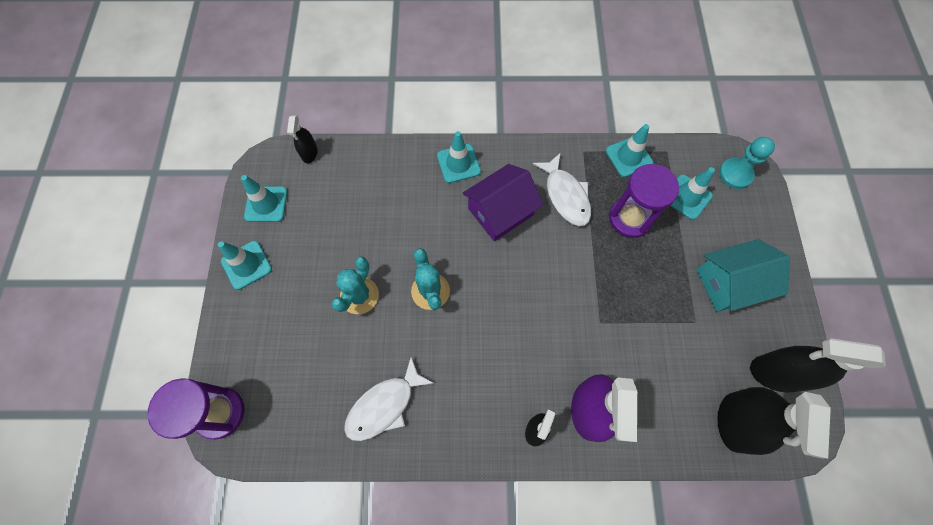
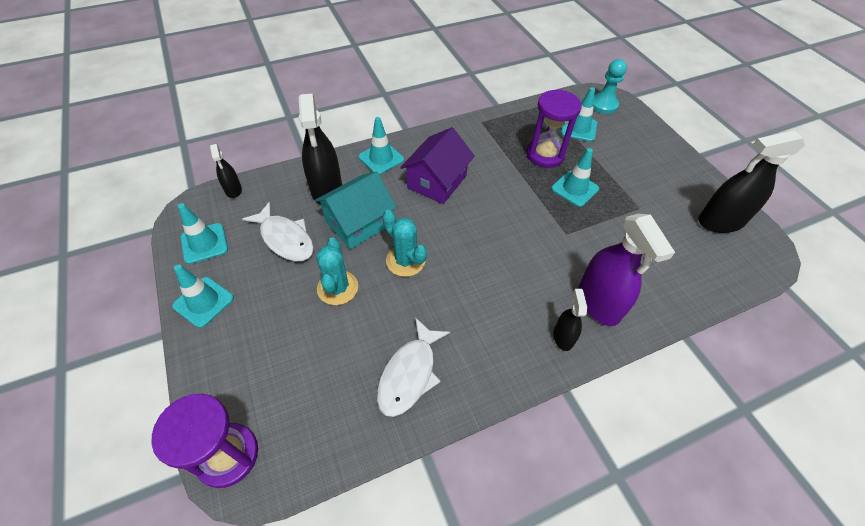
camera: 25 degrees left, 15 degrees down
(565, 196) = (485, 154): white fish -> white fish (285, 239)
(628, 157) = (519, 115): turquoise traffic cone -> turquoise traffic cone (574, 189)
(729, 283) = (646, 174): turquoise house -> turquoise house (358, 223)
(735, 422) = (715, 266): black spray bottle -> black spray bottle (326, 189)

